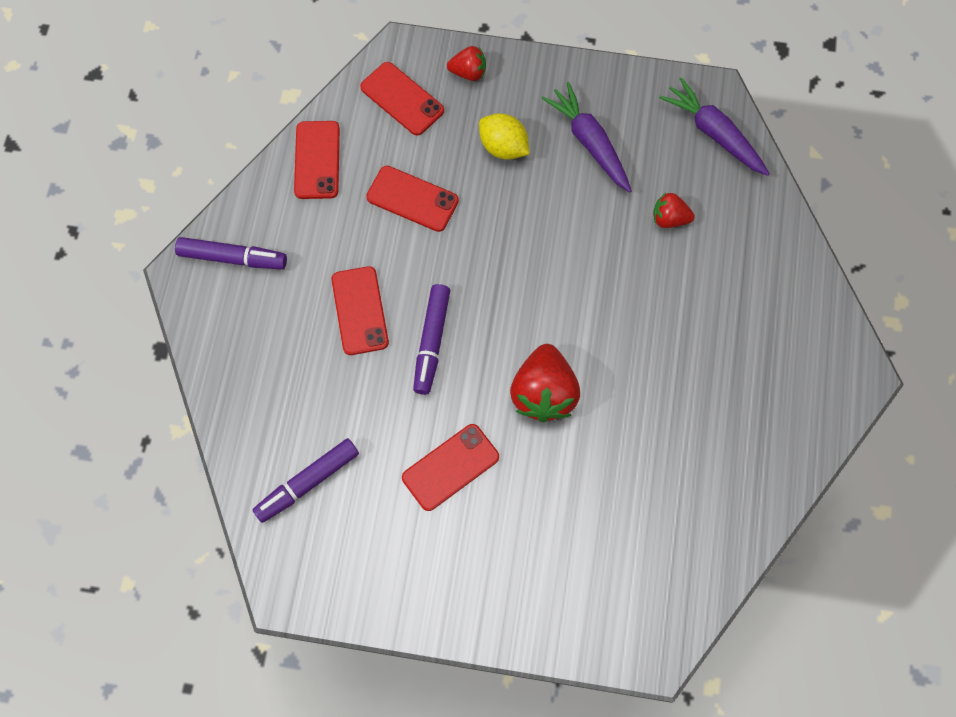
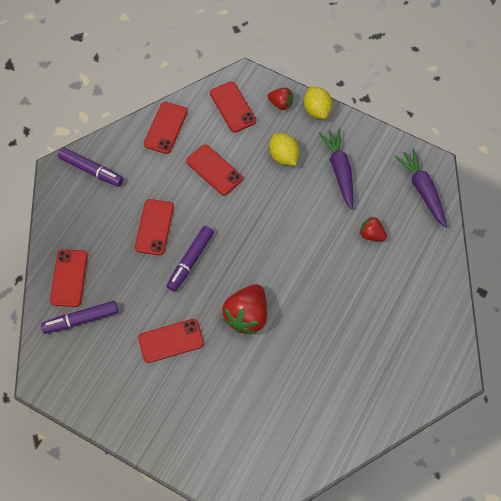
camera: 20 degrees right, 5 degrees down
(265, 428) = (69, 278): none -> red phone
(523, 65) = (317, 110): none -> yellow lemon

